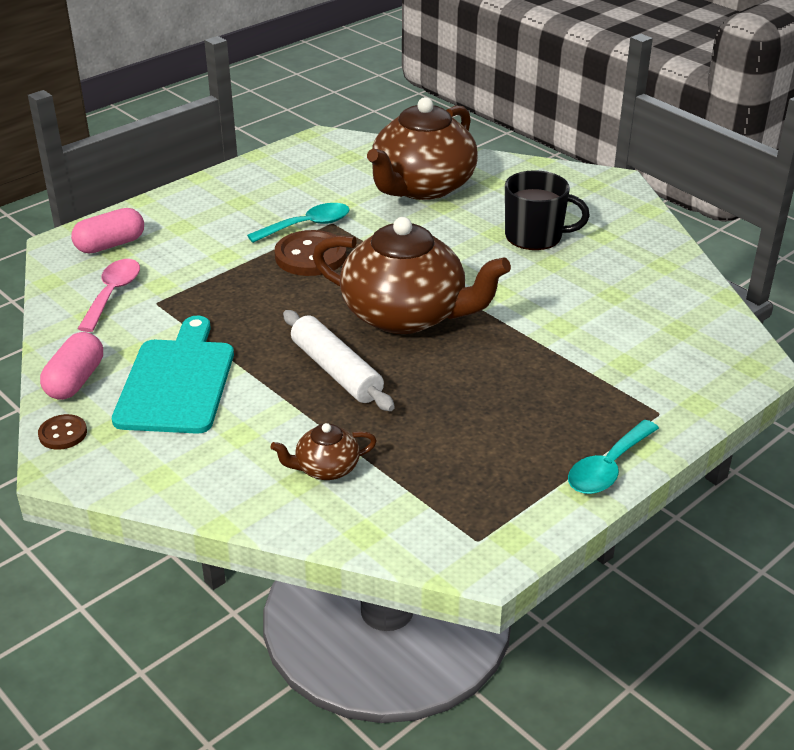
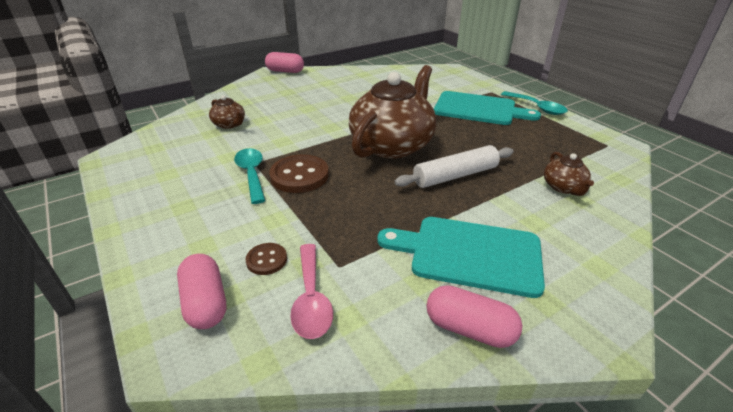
camera: 80 degrees left, 0 degrees up
(63, 434) = (559, 336): brown button -> brown button (266, 260)
(113, 294) = (311, 299): pink spoon -> pink spoon turned 120 degrees counterclockwise
(422, 187) = (229, 124): brown teapot -> brown teapot, size x0.44
(535, 236) = (318, 98): black mug -> none
(567, 396) = (479, 109): none -> turquoise cutting board
(627, 192) = (285, 71): none -> pink capsule

